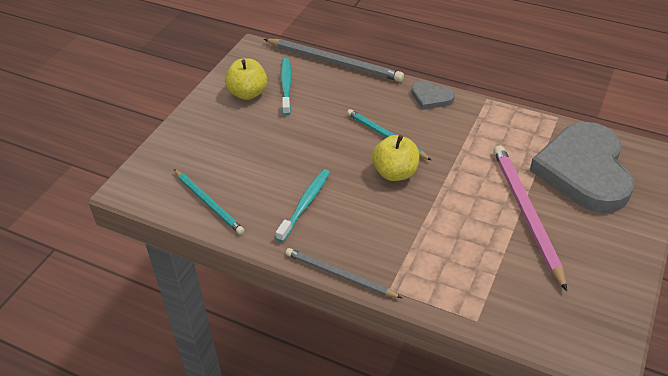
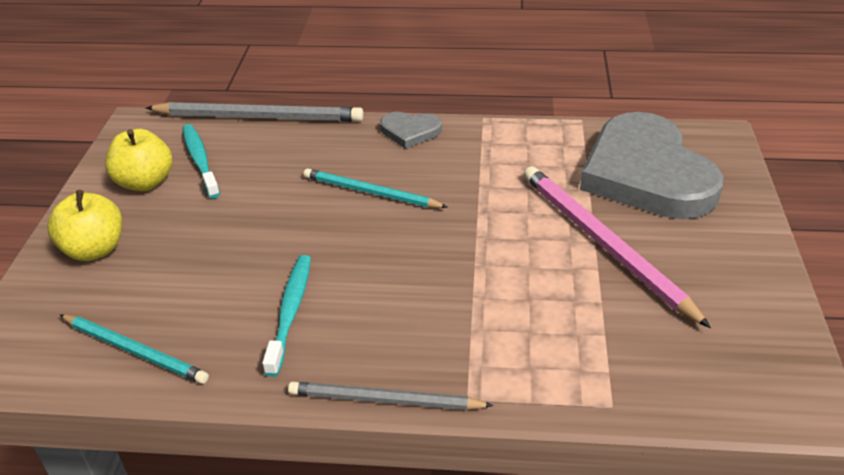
camera: 20 degrees left, 5 degrees down
(395, 173) = (404, 236): yellow apple -> yellow apple (95, 249)

